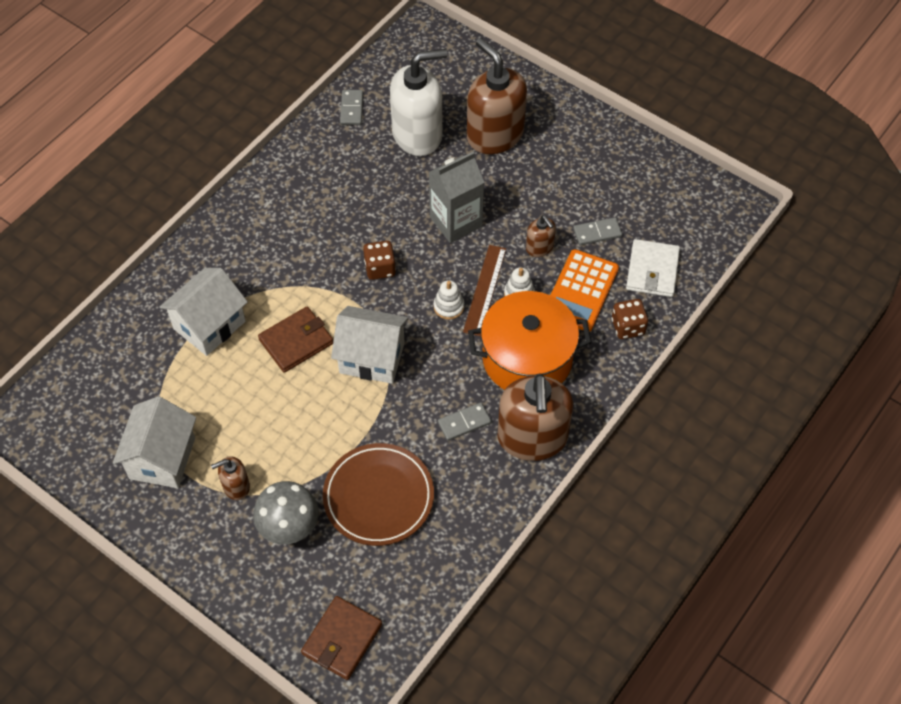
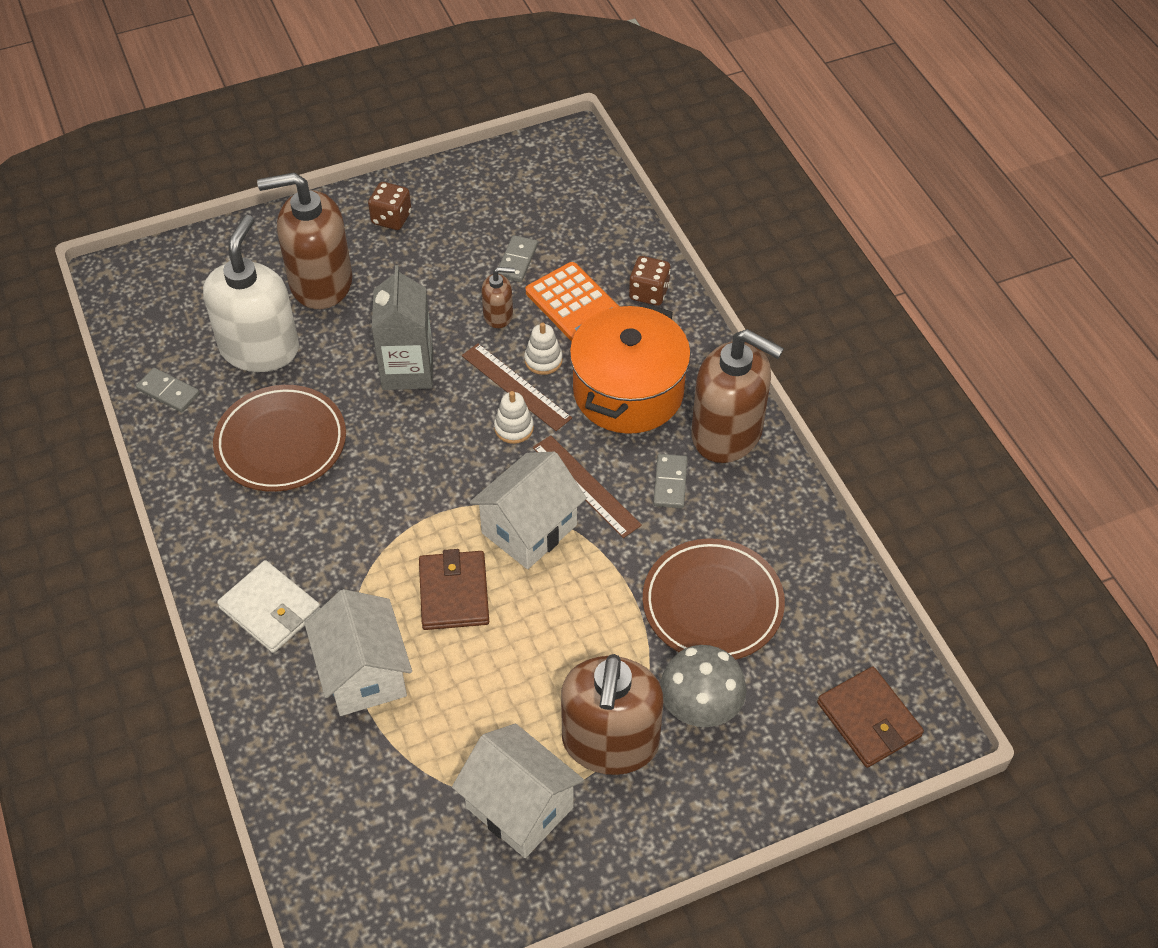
camera: 60 degrees left, 5 degrees down
(236, 486) = (610, 742): brown soap dispenser -> brown soap dispenser, size x2.16
(351, 187) = (281, 443): none -> brown plate
(380, 268) = (415, 467): brown dice -> brown dice (391, 218)
(428, 373) = (586, 486): none -> brown ruler
(652, 270) = (596, 241): white wallet -> white wallet (270, 609)

